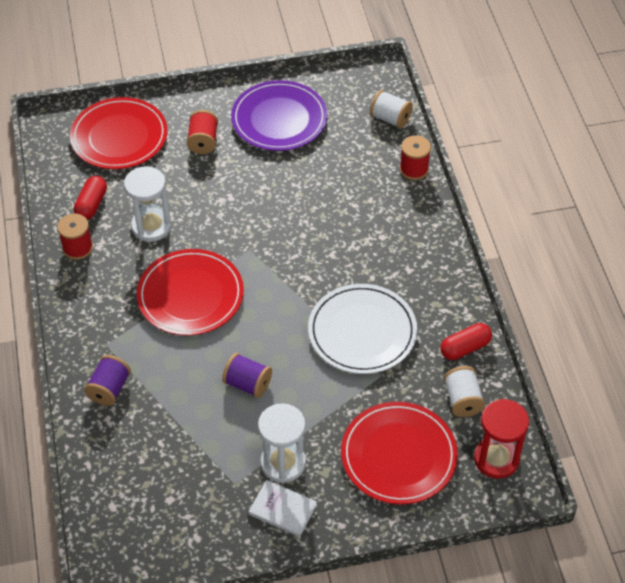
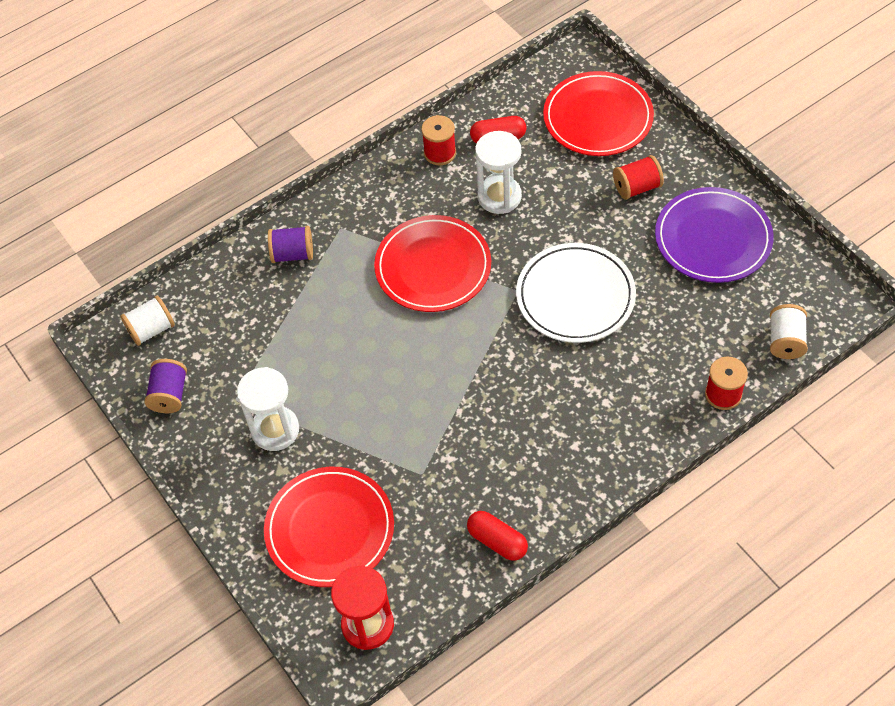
camera: 70 degrees right, 5 degrees up
(247, 384) = (352, 361): purple spool -> purple spool (169, 394)
(282, 509) = (224, 452): white book -> none
(362, 332) = (467, 434): white plate -> white plate (575, 296)
(462, 400) = (427, 564): white spool -> white spool (151, 330)

